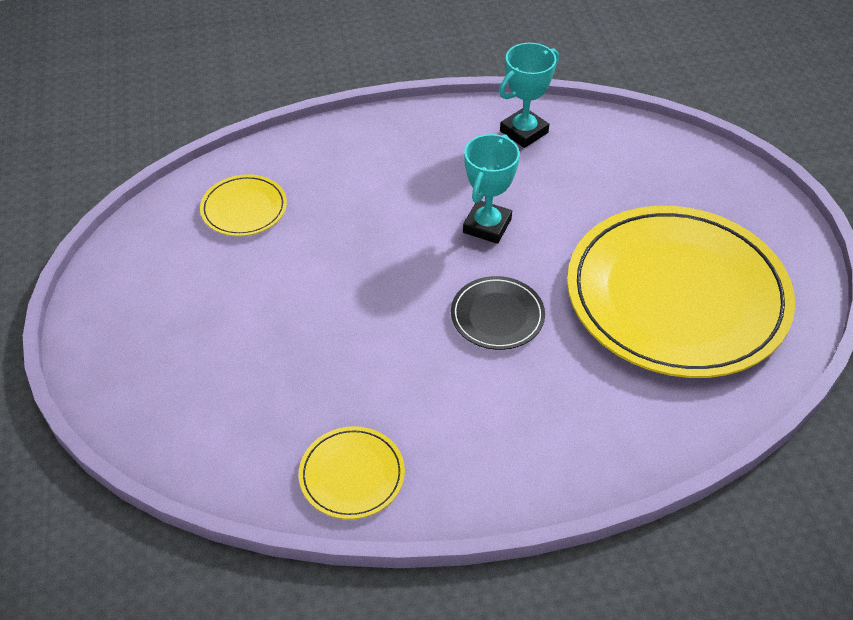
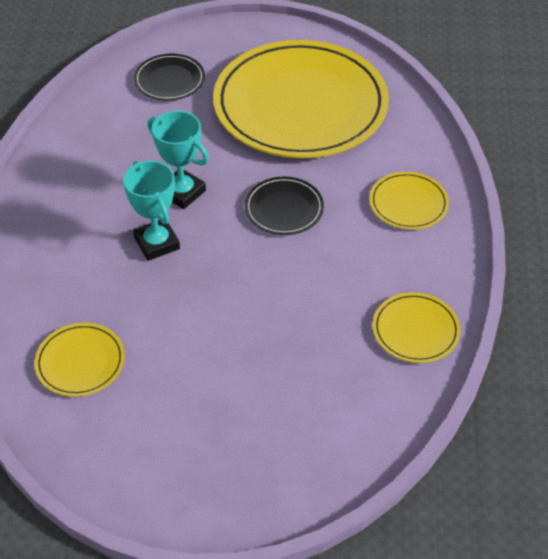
camera: 75 degrees left, 0 degrees up
(524, 132) = (78, 143): turquoise trophy -> turquoise trophy (157, 243)
(555, 435) = (408, 203): none -> yellow plate
(655, 174) = (169, 80): none -> black plate

